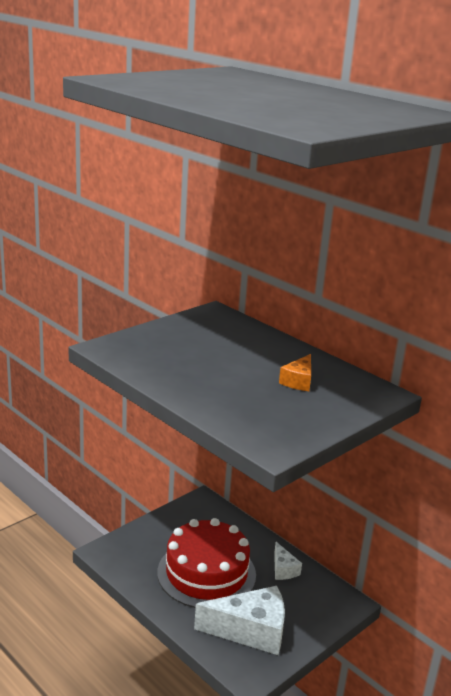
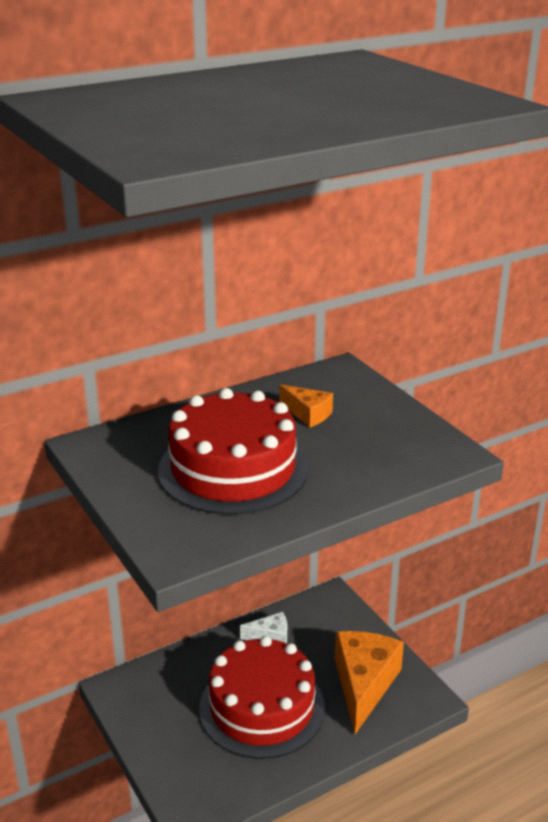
camera: 75 degrees left, 5 degrees up
(206, 358) = (233, 469): none -> red cake
(250, 631) = (363, 684): white cheese -> orange cheese

